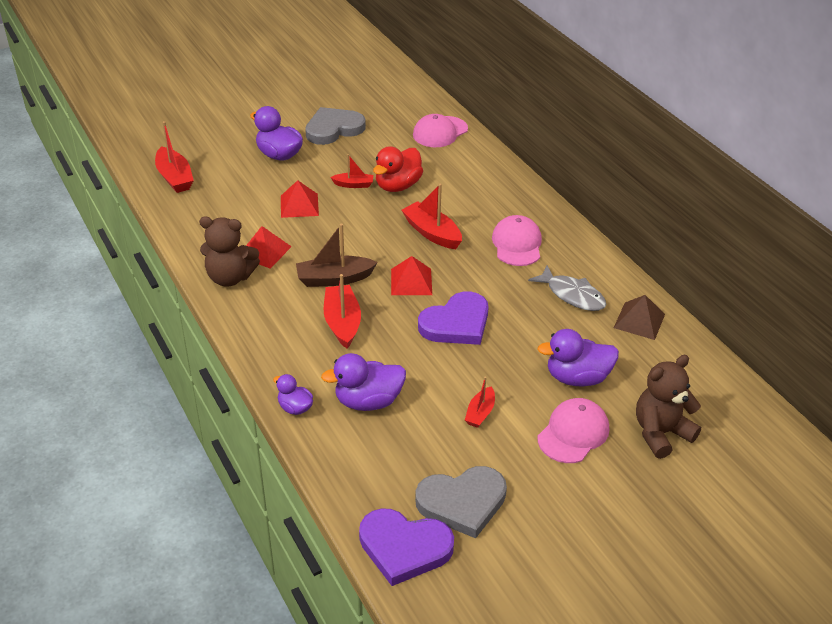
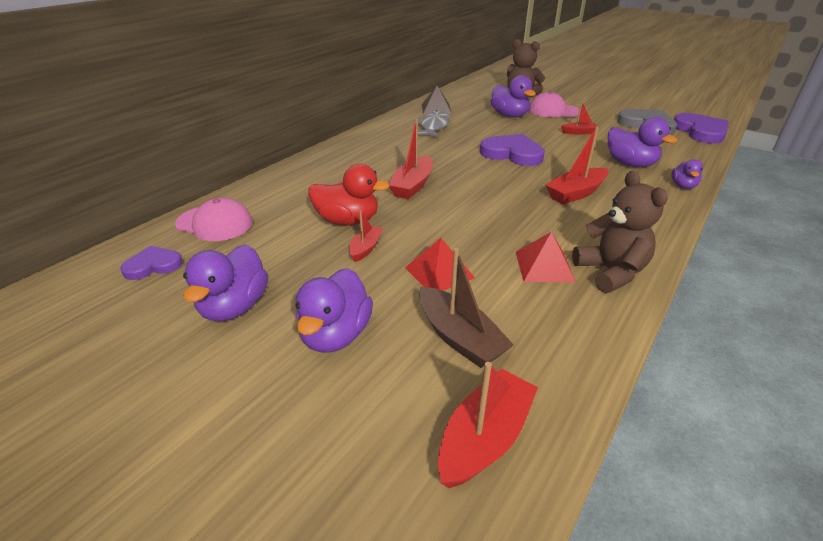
camera: 115 degrees left, 5 degrees down
(333, 129) = (234, 307): grey heart -> purple duck
(334, 279) = (531, 212): brown boat -> brown boat (459, 337)
(353, 184) = (366, 248): red boat -> red boat turned 45 degrees clockwise
(401, 107) = (153, 265): none -> purple heart
(411, 281) = (488, 179): red pyramid -> none
(517, 244) = (393, 151): pink cap -> none

